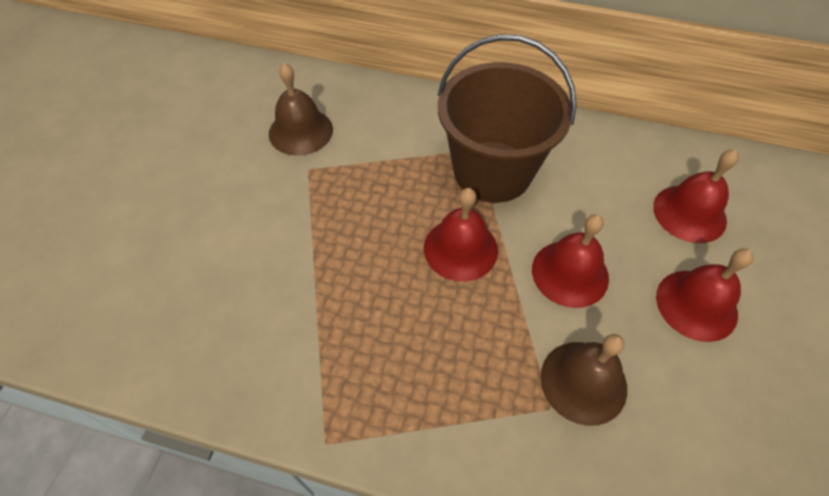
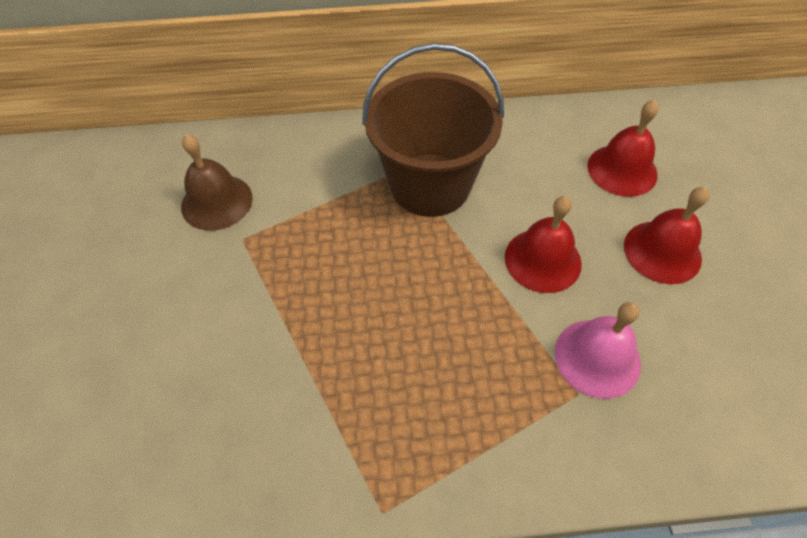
camera: 20 degrees left, 0 degrees up
(460, 249) = (432, 270): red bell -> none
(583, 382) = (597, 357): brown bell -> pink bell

